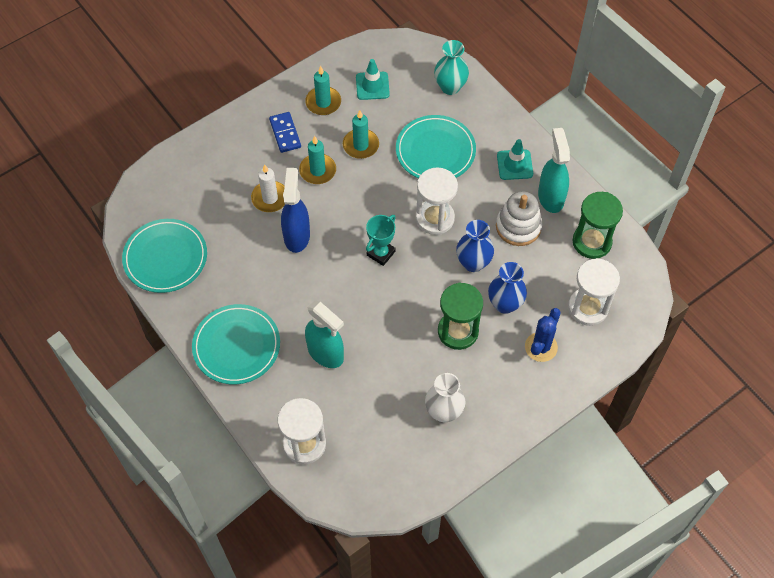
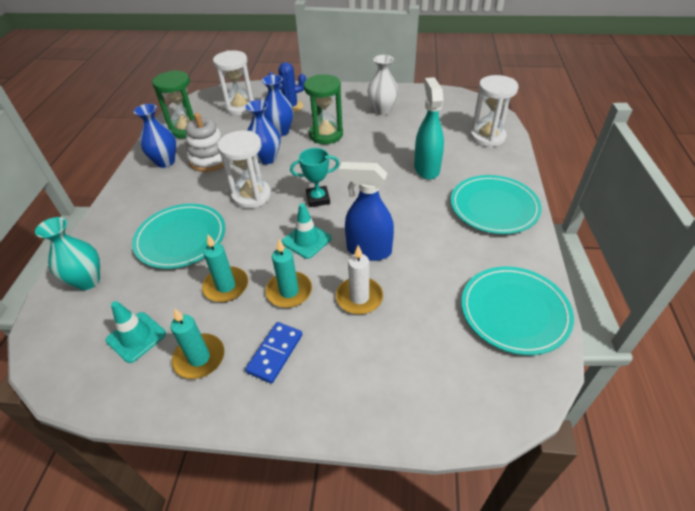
camera: 135 degrees left, 15 degrees down
(297, 236) = (368, 250): blue spray bottle -> blue spray bottle turned 60 degrees clockwise
(514, 165) = (150, 192): turquoise traffic cone -> turquoise traffic cone (306, 240)
(550, 197) = (165, 162): turquoise spray bottle -> blue vase

